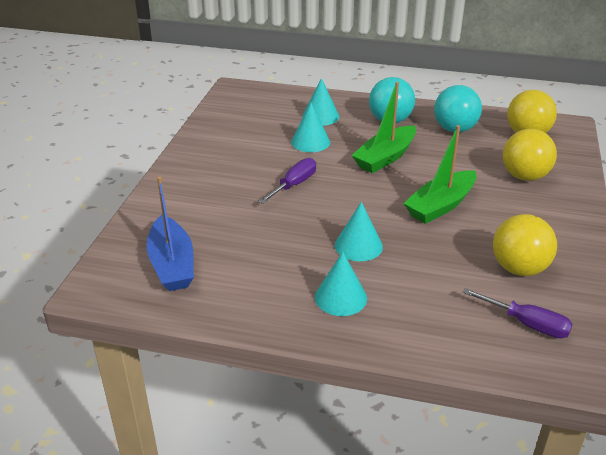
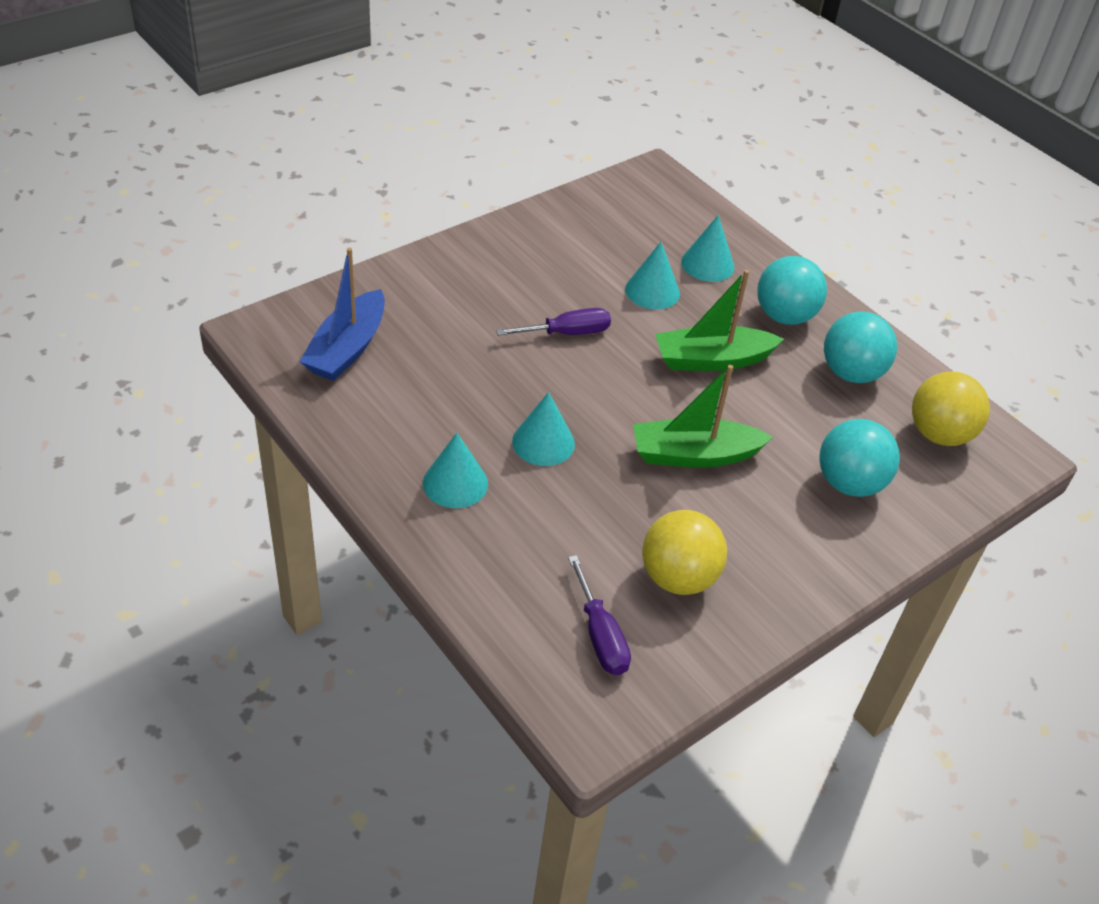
camera: 35 degrees right, 10 degrees up
(524, 176) = (849, 483): yellow ball -> turquoise ball

